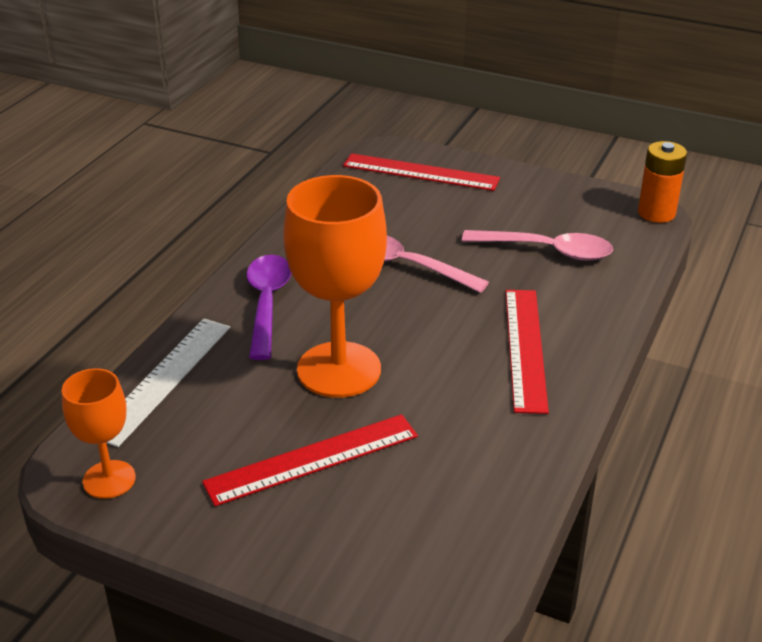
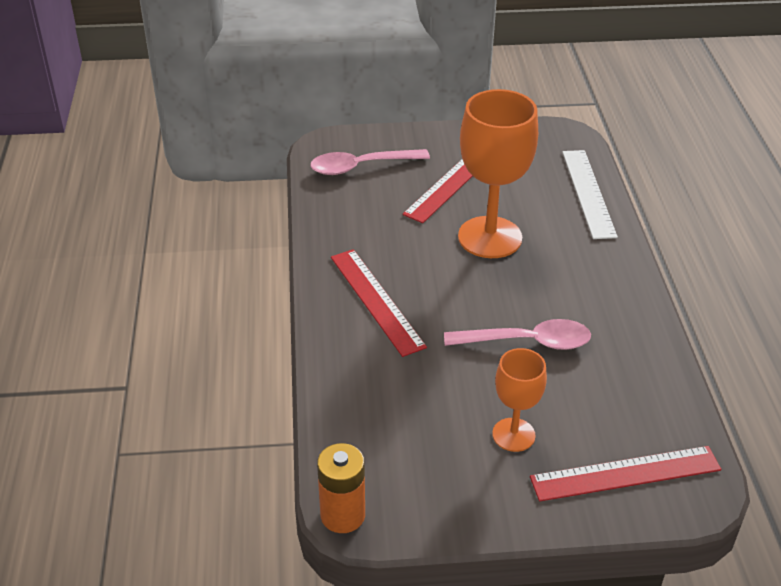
camera: 150 degrees right, 5 degrees up
(109, 479) = (545, 138): orange goblet -> orange goblet (513, 435)
(267, 303) = (591, 266): purple spoon -> none
(547, 251) = (421, 410): pink spoon -> pink spoon (361, 167)

